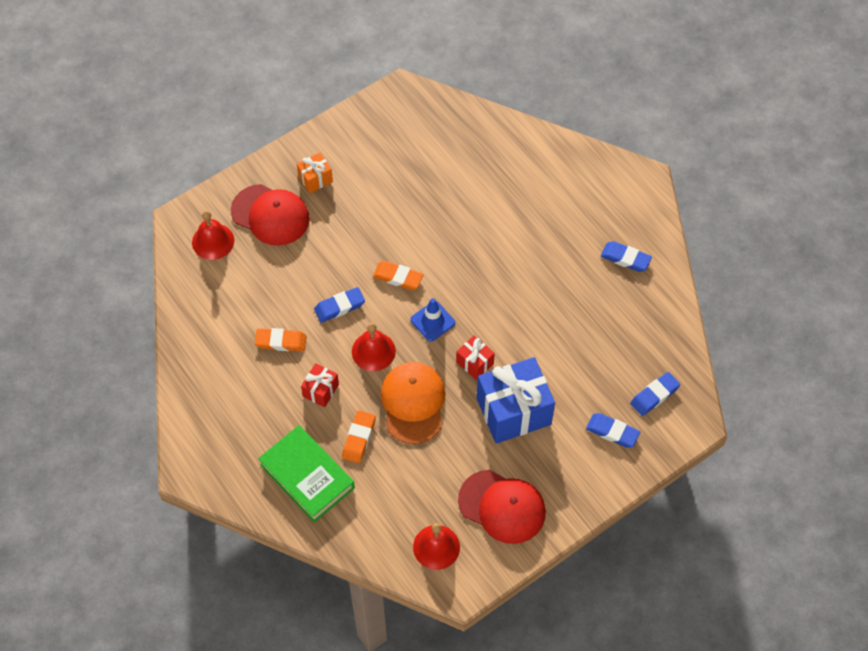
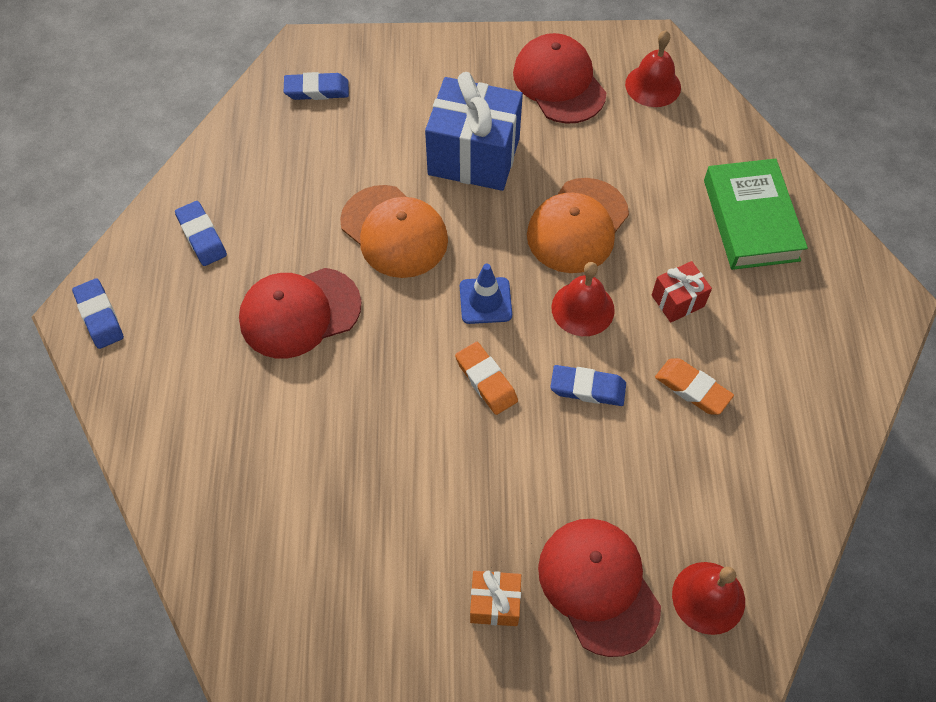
camera: 145 degrees left, 0 degrees up
(359, 438) = (666, 225): orange eraser -> none
(474, 363) = (474, 227): red gift -> none
(519, 330) = (394, 231): none -> orange cap
(529, 251) = (300, 312): none -> red cap
(612, 432) = (391, 83): blue eraser -> blue eraser (100, 316)

